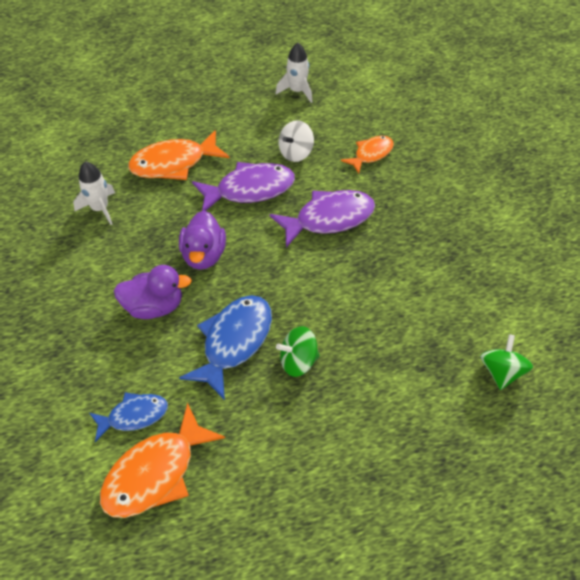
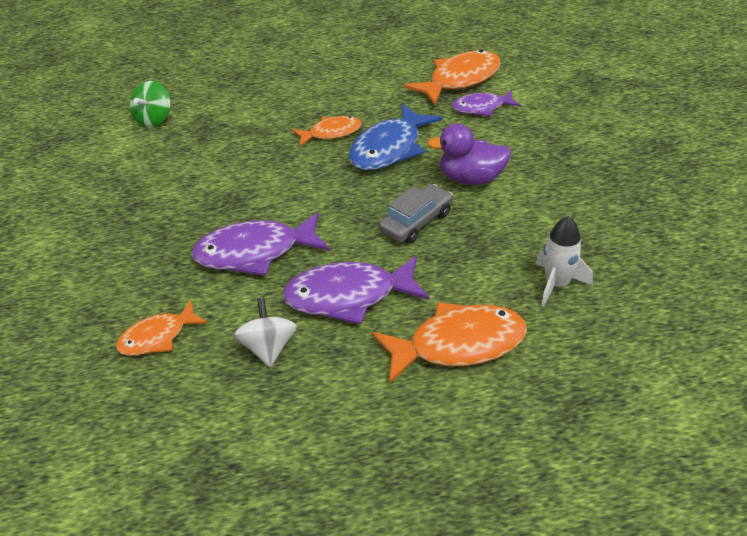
camera: 170 degrees left, 10 degrees down
(134, 416) = (482, 108): blue fish -> purple fish
(204, 255) = (416, 222): purple duck -> grey car
(296, 153) = (268, 348): white spinning top -> white spinning top turned 60 degrees counterclockwise
(297, 91) = (227, 478): white rocket -> none
(298, 361) = (331, 133): green spinning top -> orange fish

